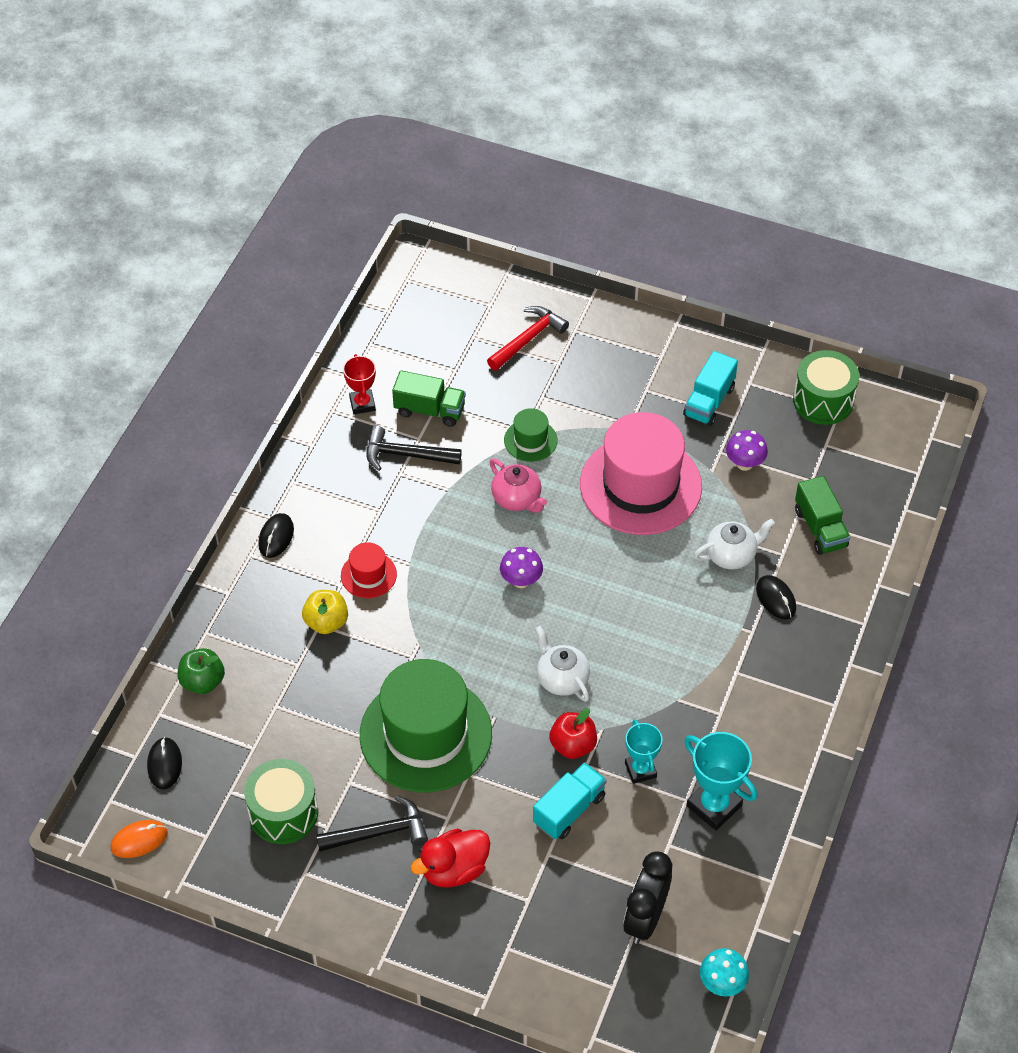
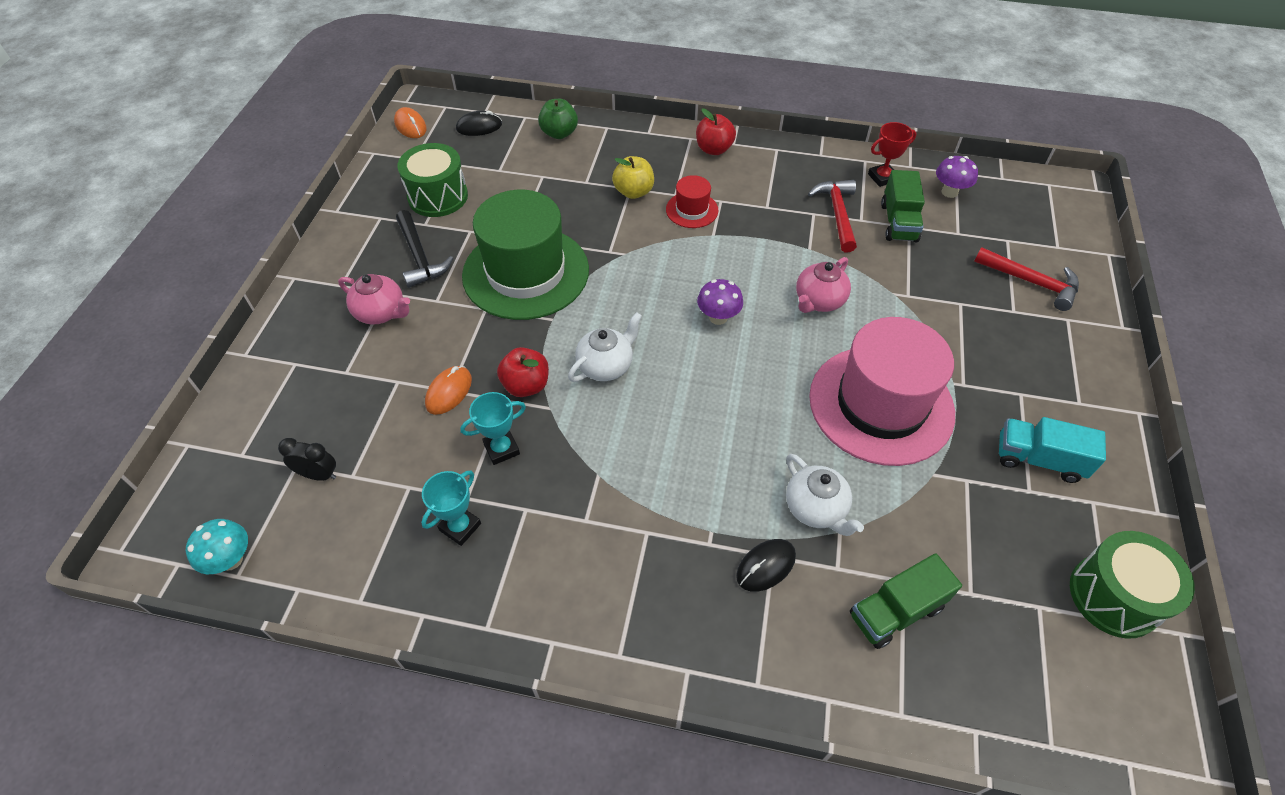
camera: 80 degrees right, 0 degrees up
(276, 537) = (714, 149): black mouse -> red apple
(405, 455) = (837, 214): black hammer -> red hammer
(454, 869) = (381, 313): red duck -> pink teapot
(530, 440) = (898, 301): green hat -> none
(569, 810) = (449, 392): turquoise truck -> orange mouse
(645, 918) = (319, 475): black clock -> black clock, size x0.58
(714, 806) = (460, 527): turquoise trophy -> turquoise trophy, size x0.64
(744, 463) = (961, 509): purple mushroom -> purple mushroom (949, 192)

